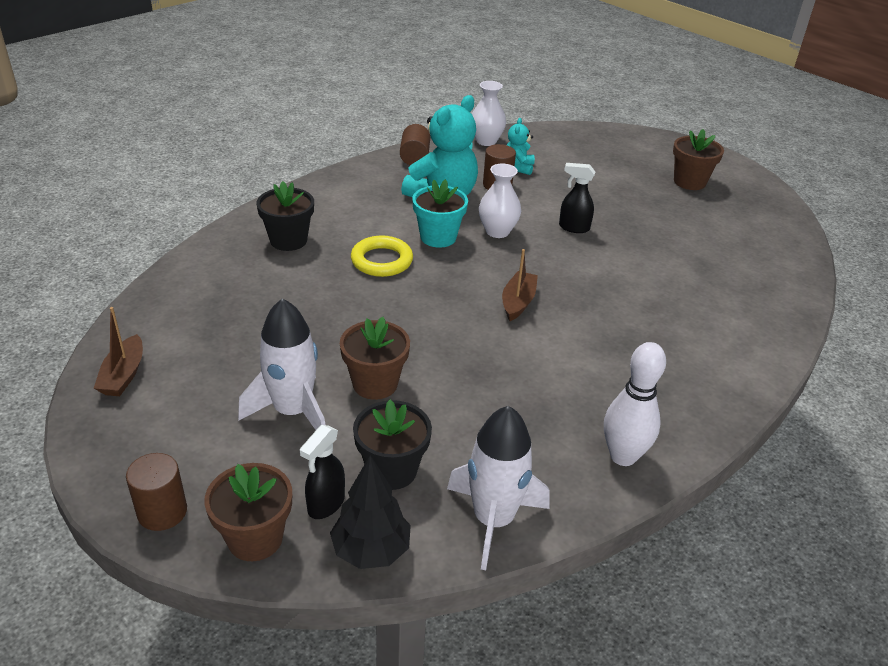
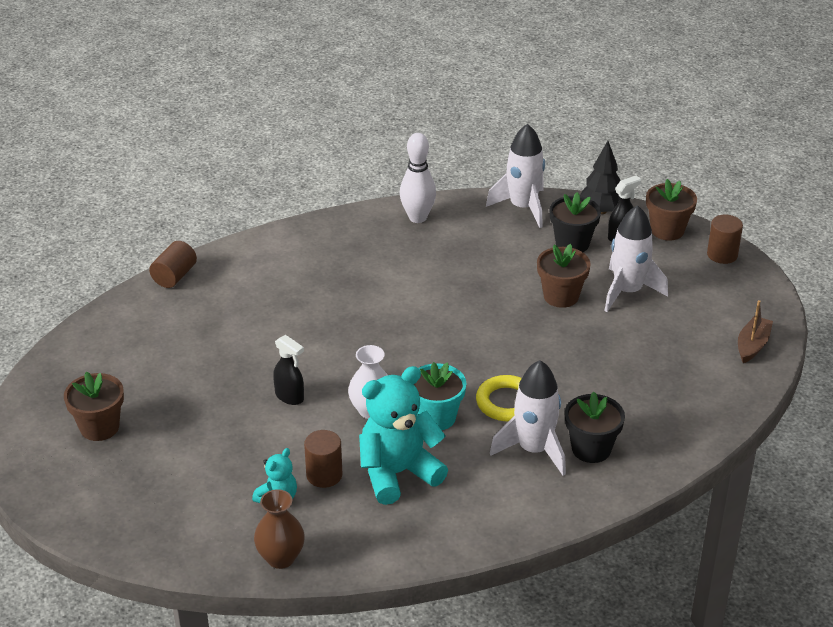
camera: 155 degrees left, 0 degrees up
(340, 230) = (534, 450): none -> white rocket
(414, 157) = (394, 548): brown cylinder -> brown cylinder (174, 276)
(486, 141) = (281, 558): white vase -> brown vase
(518, 302) = (407, 333): brown boat -> none

